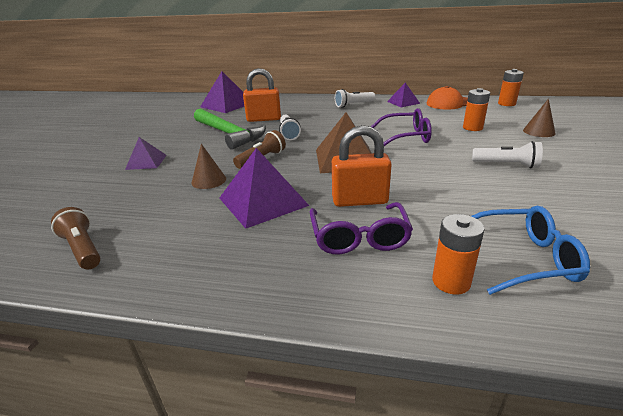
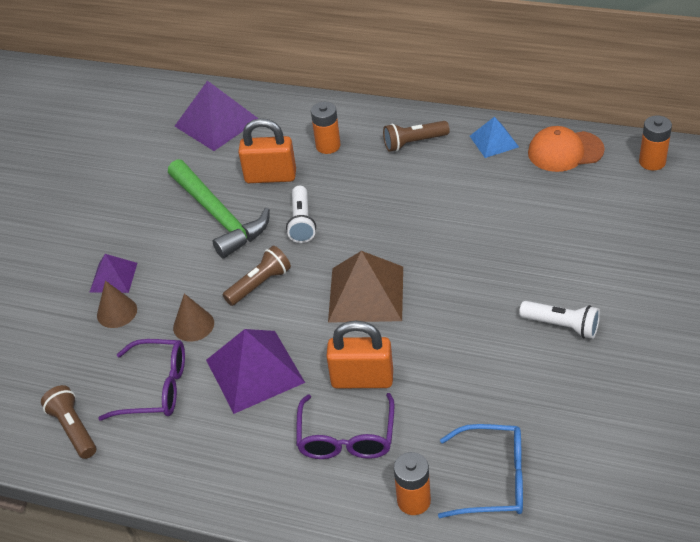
camera: 10 degrees right, 15 degrees up
(353, 105) = (414, 143): white flashlight -> brown flashlight
(403, 102) = (494, 141): purple pyramid -> blue pyramid
(406, 137) = (461, 246): purple glasses -> purple glasses (156, 388)
(472, 128) = (564, 231): orange battery -> orange battery (328, 146)
(539, 131) = (650, 250): brown cone -> brown cone (117, 312)

